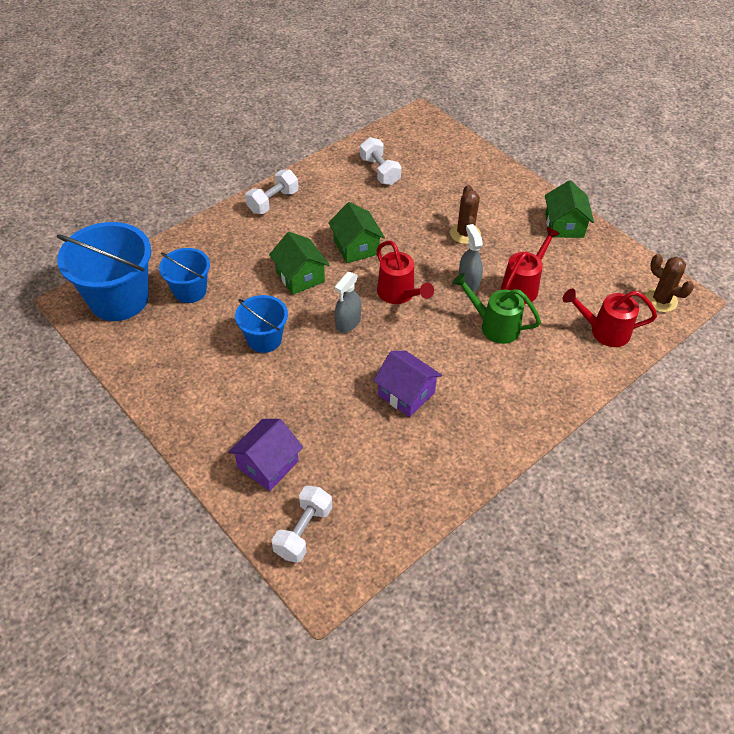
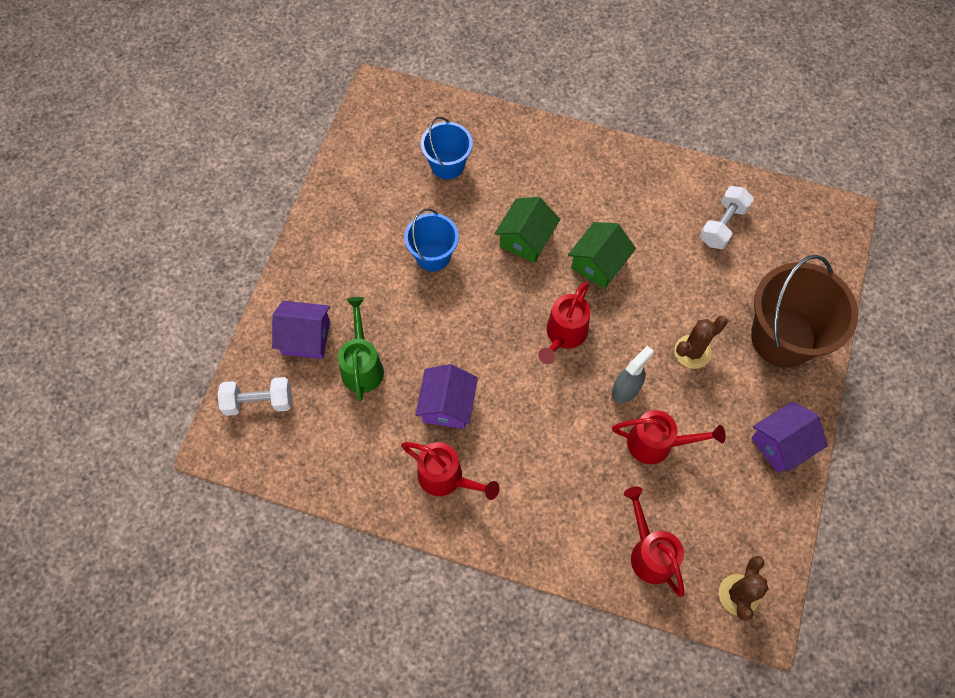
camera: 60 degrees right, 15 degrees up
(119, 299) = (402, 120): blue bucket -> none
(273, 201) = (605, 159): white dumbbell -> none
(348, 322) = (498, 311): grey spray bottle -> none
(469, 425) = (446, 478): none -> red watering can
(487, 186) = (783, 338): none -> brown bucket
(494, 326) = (583, 442): green watering can -> green watering can (362, 365)
(564, 225) = (781, 444): green house -> purple house

